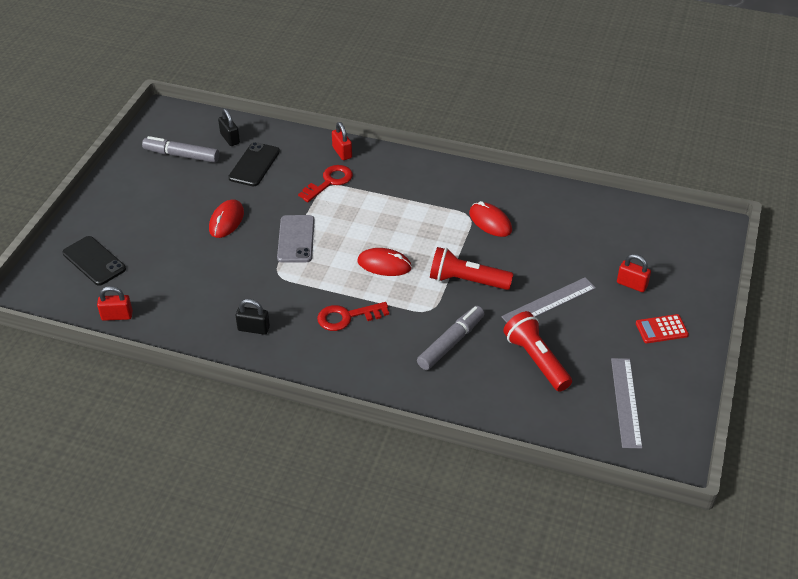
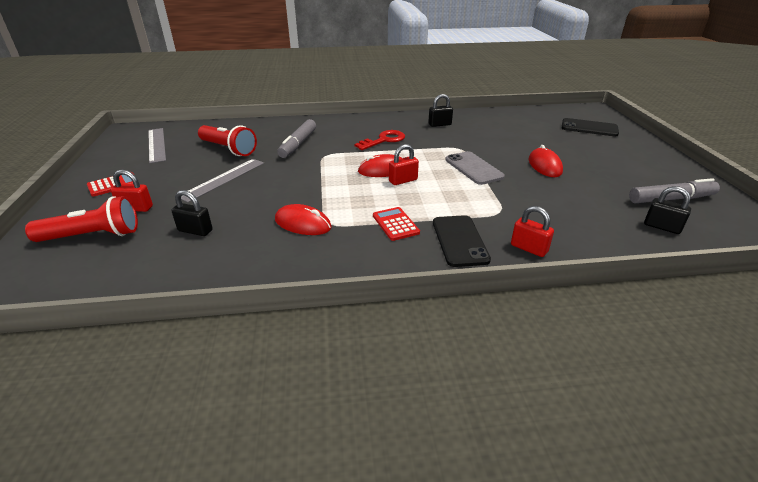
camera: 155 degrees right, 10 degrees down
(117, 316) = (528, 113): red padlock -> red padlock (403, 180)
(254, 165) = (595, 210): black phone -> black phone (459, 241)
(329, 182) = (502, 215): red key -> none
(418, 199) = (395, 224): none -> red calculator
(466, 281) = (304, 176): red flashlight -> red flashlight (93, 236)
(578, 241) = (195, 230): none -> black padlock

